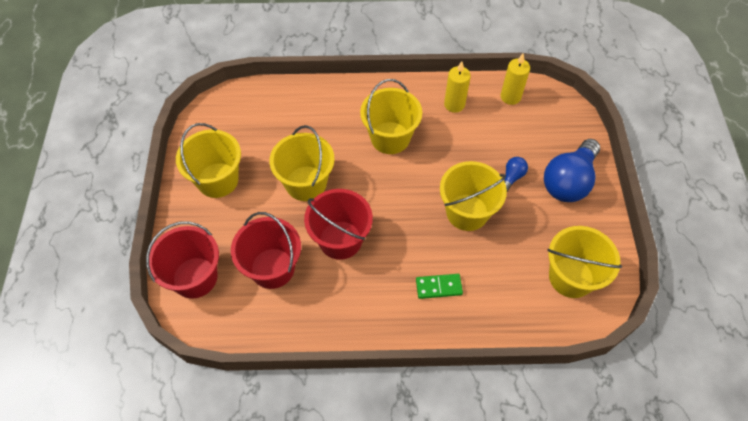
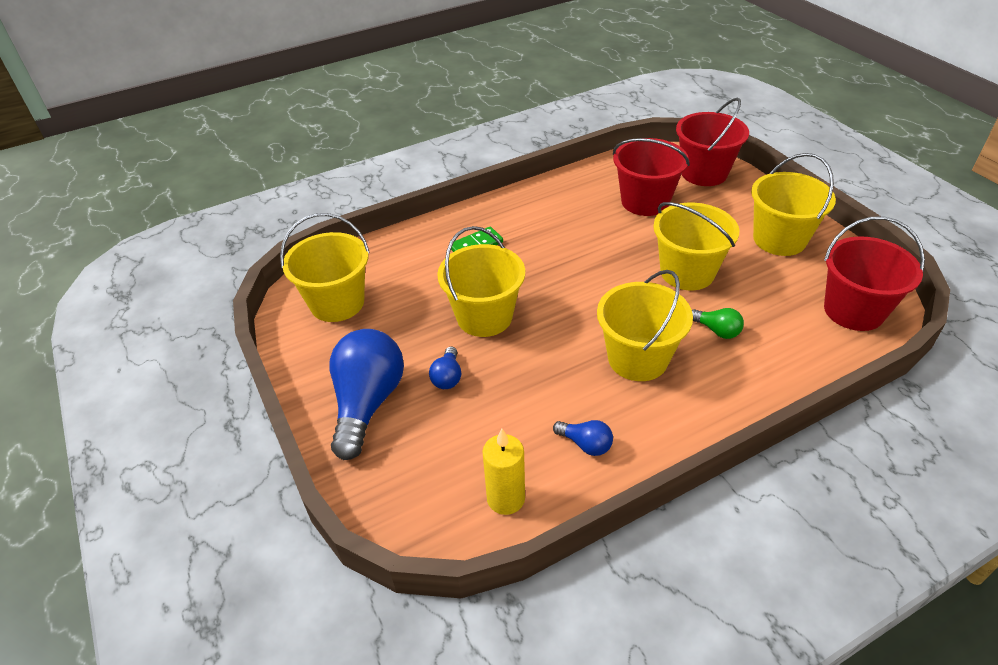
camera: 155 degrees right, 15 degrees down
(328, 134) = (717, 330): none -> green light bulb
(340, 240) = (602, 242): red bucket -> red bucket (853, 310)
(454, 104) = (585, 444): yellow candle -> blue light bulb

